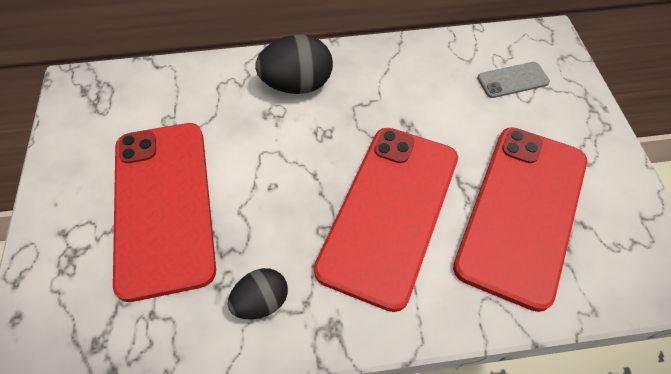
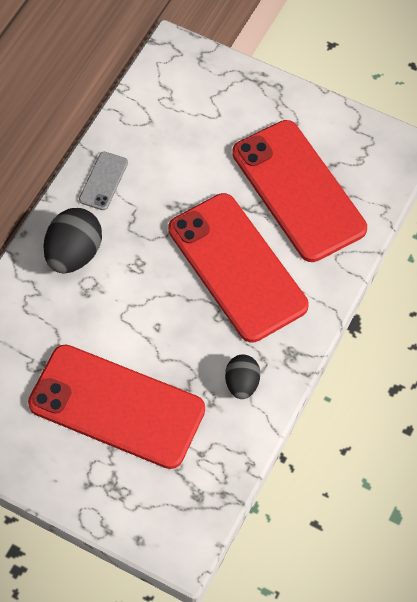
camera: 55 degrees left, 5 degrees up
(512, 80) = (193, 108): grey phone -> grey phone (103, 181)

